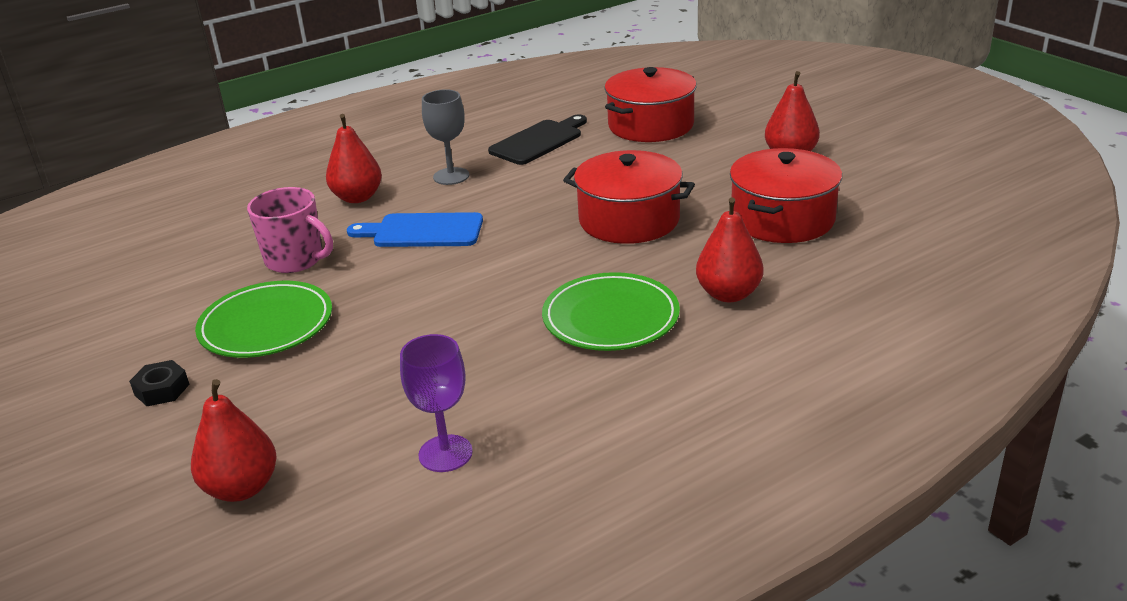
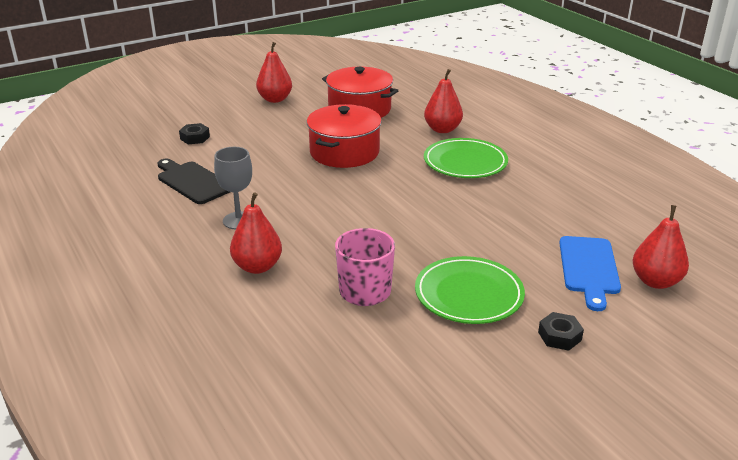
camera: 90 degrees left, 0 degrees up
(423, 231) = (334, 230): blue cutting board -> blue cutting board (589, 268)
(445, 453) = (603, 212): purple goblet -> none
(651, 125) = (195, 138): red pot -> black nut

